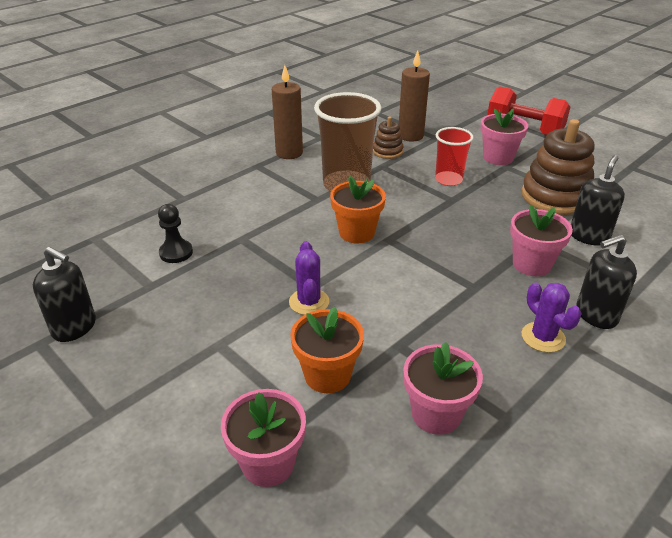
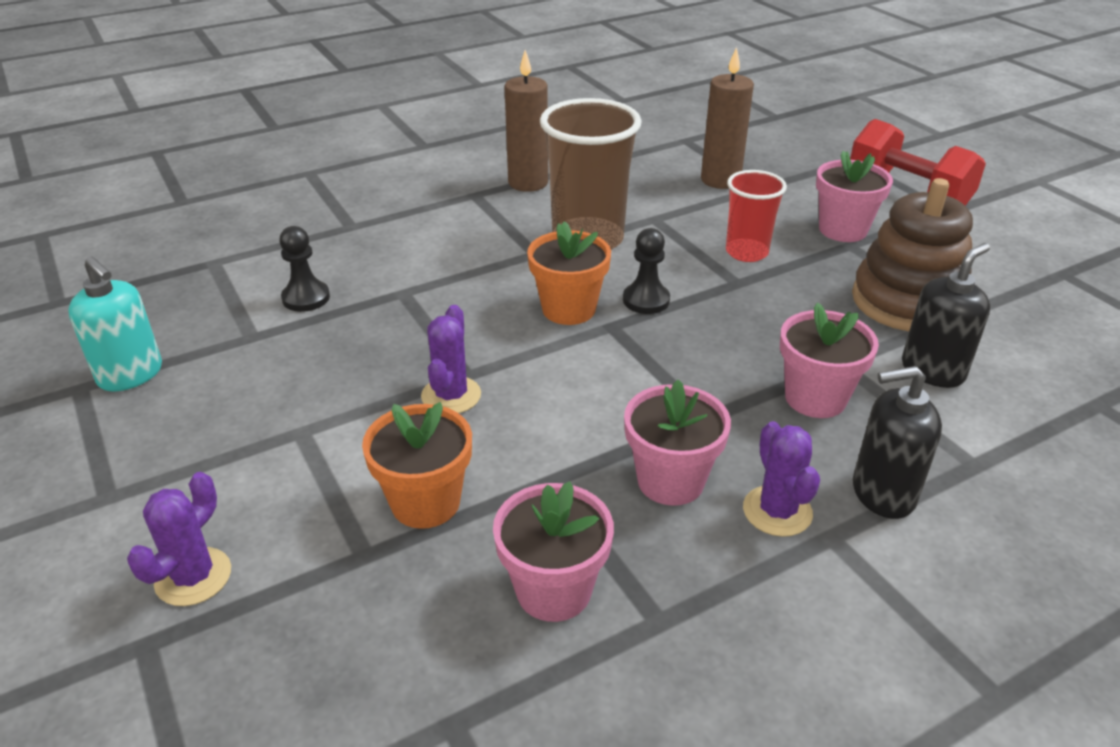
camera: 15 degrees right, 0 degrees up
(74, 327) = (131, 375): black soap dispenser -> turquoise soap dispenser
(194, 458) = (193, 577): none -> purple cactus
(268, 463) = (284, 606): pink flower pot -> pink flower pot (670, 481)
(387, 151) = (673, 199): brown stacking toy -> none
(402, 219) = (646, 300): none -> black pawn

